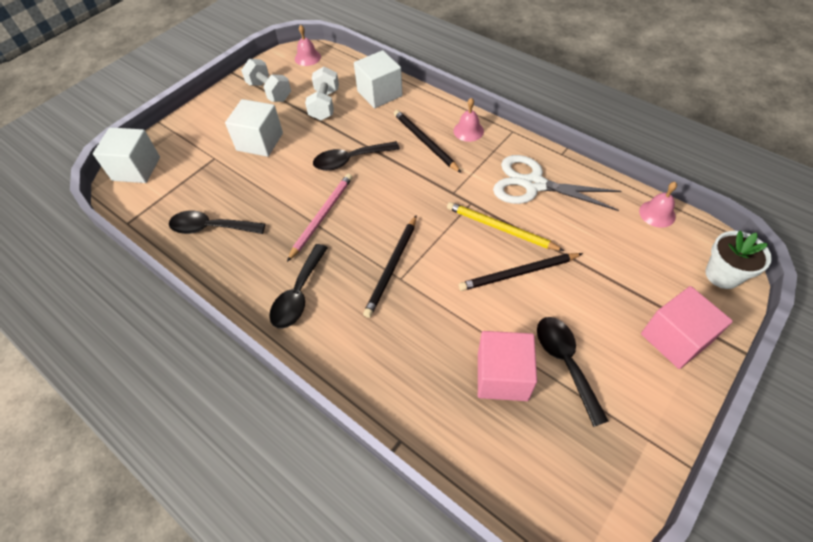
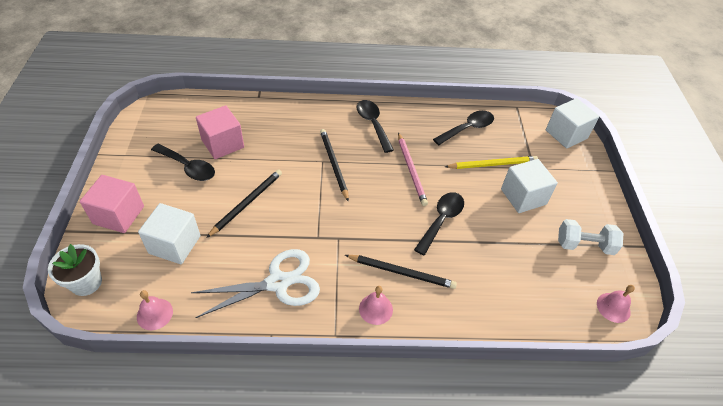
camera: 135 degrees right, 5 degrees down
(325, 105) = (524, 260): white dumbbell -> none
(379, 93) = (495, 304): white cube -> white cube (175, 244)
(500, 228) = (280, 228): yellow pencil -> yellow pencil (492, 164)

